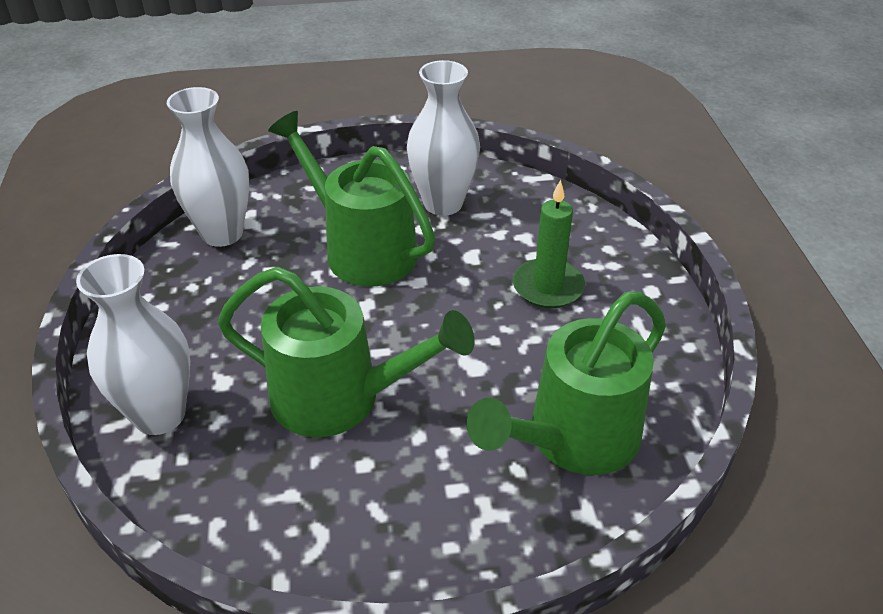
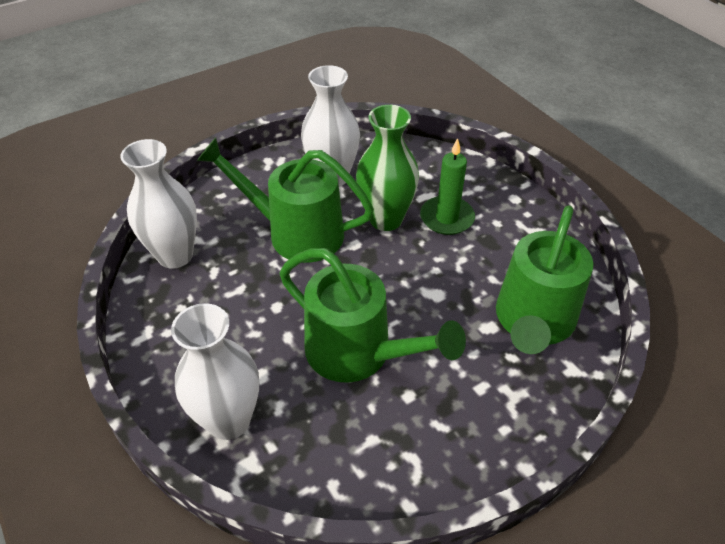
camera: 25 degrees left, 5 degrees up
(341, 398) = (359, 353): green watering can -> green watering can turned 45 degrees clockwise
(473, 266) = (385, 219): none -> green vase

